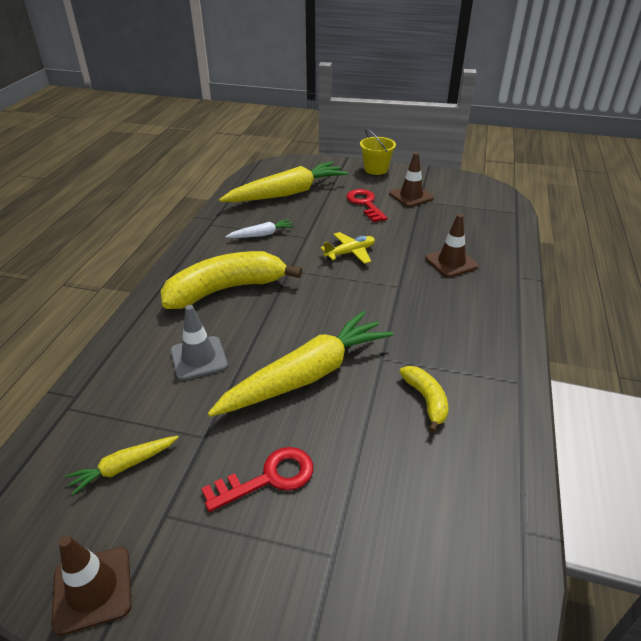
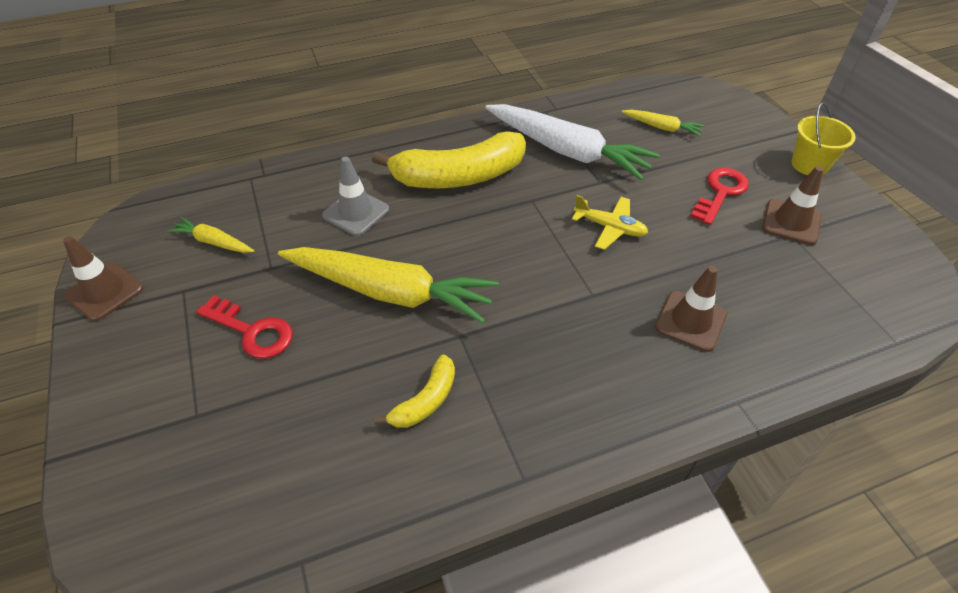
camera: 55 degrees right, 10 degrees up
(226, 289) = (459, 176): yellow banana -> yellow banana turned 135 degrees clockwise
(261, 235) = (567, 151): white carrot -> white carrot, size x2.17
(287, 193) = (662, 127): yellow carrot -> yellow carrot, size x0.46

